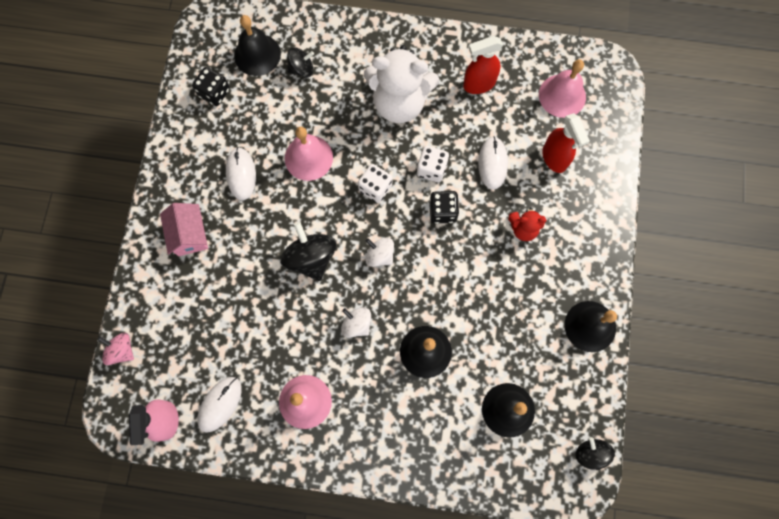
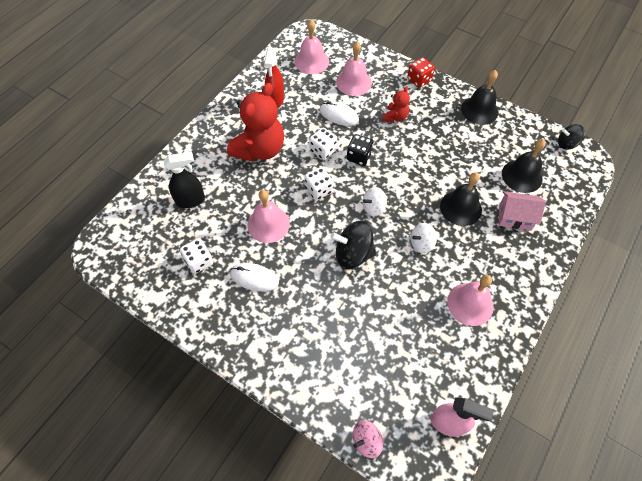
camera: 65 degrees left, 15 degrees down
(189, 235) = (286, 339): pink house -> pink house (515, 217)
(214, 93) = (169, 271): black dice -> none
(220, 404) = (449, 371): white mouse -> none
(236, 114) = (199, 261): none -> white dice
(257, 54) = (156, 226): black bell -> none
(301, 69) = (191, 200): black spinning top -> black spray bottle
(399, 102) = (259, 149): white teddy bear -> red teddy bear
(554, 158) = (353, 82): red spray bottle -> pink bell
(601, 234) = (419, 80): none -> red dice

